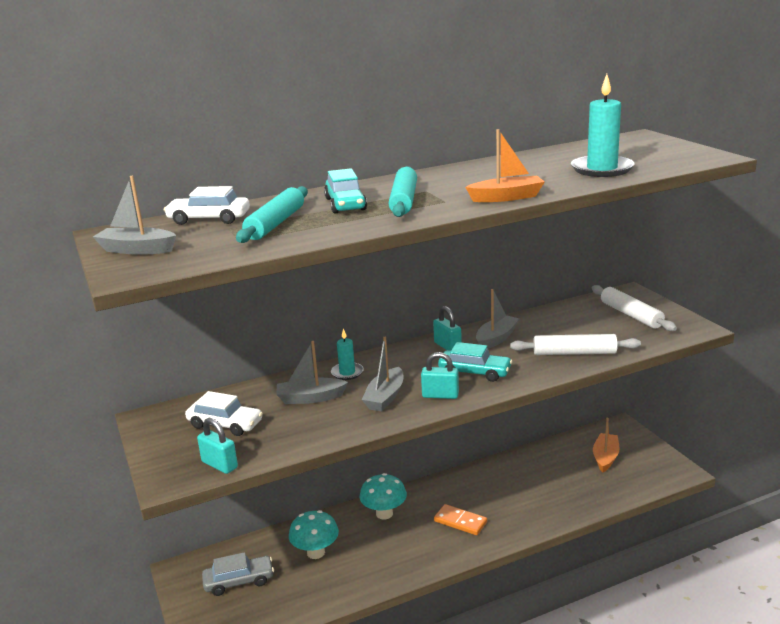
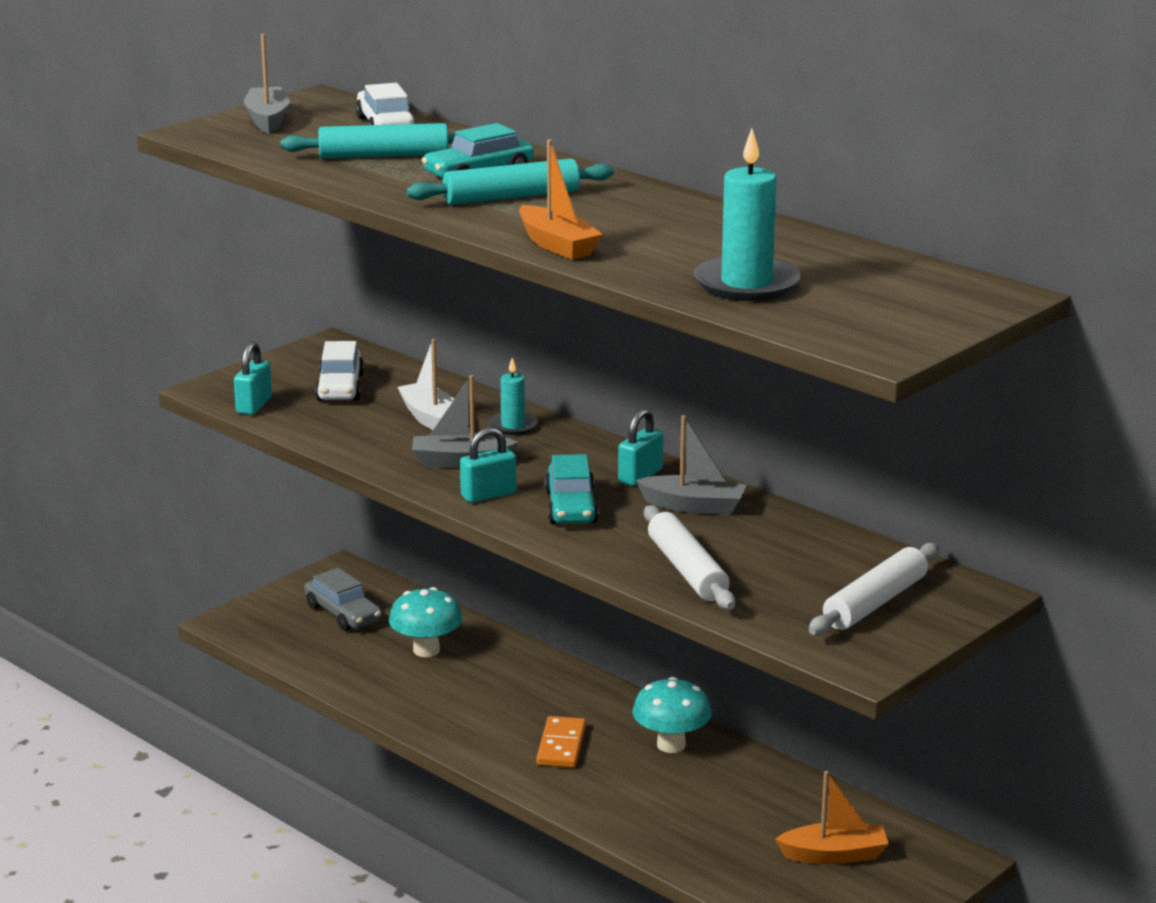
camera: 65 degrees right, 0 degrees up
(310, 398) = (430, 418): grey boat -> white boat
(384, 514) = (540, 681): turquoise mushroom -> turquoise mushroom (671, 745)
(440, 395) = (488, 495): turquoise padlock -> turquoise padlock turned 75 degrees clockwise

